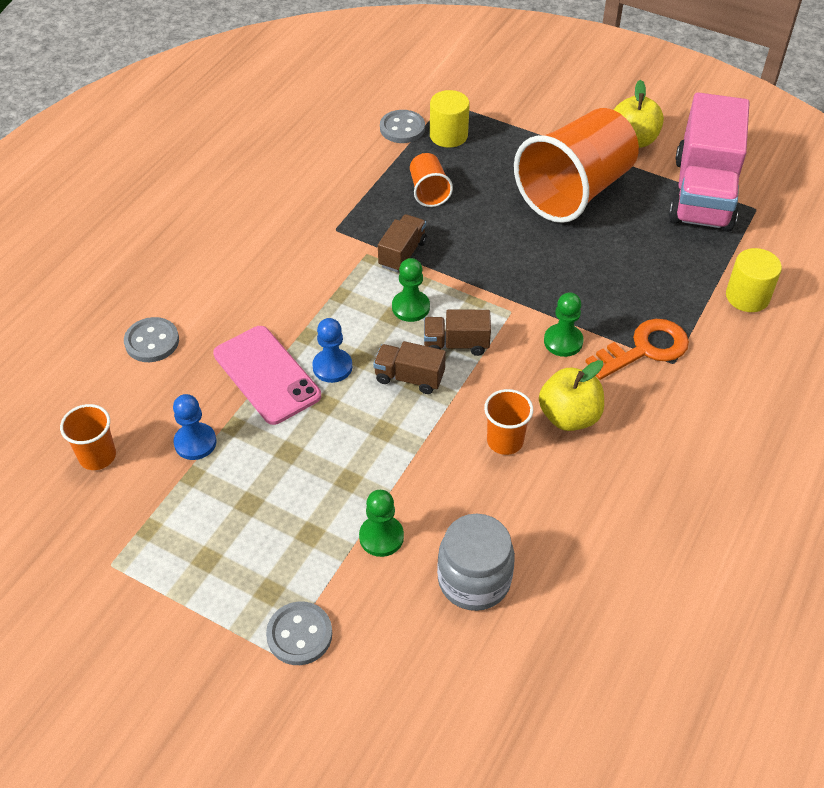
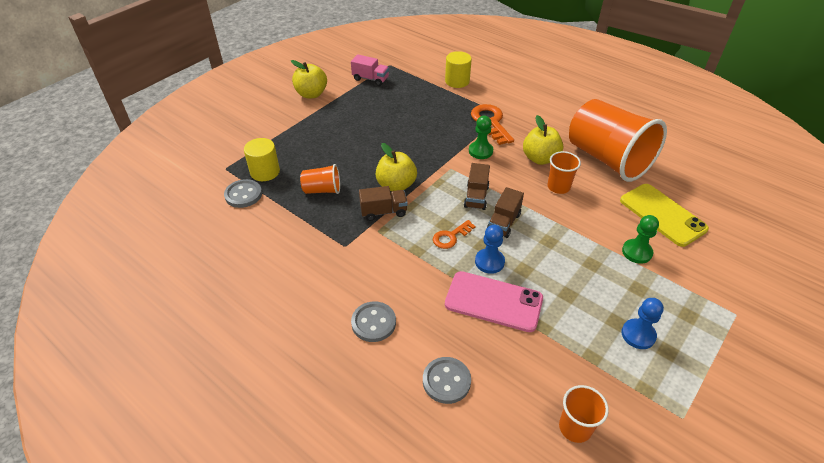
camera: 80 degrees left, 5 degrees down
(195, 442) = (560, 353): blue pawn -> blue pawn (638, 335)
(266, 375) = (493, 301): pink phone -> pink phone turned 45 degrees clockwise
(299, 634) = (718, 301): grey button -> grey button (373, 323)
(370, 324) = (451, 237): none -> orange key
(402, 254) = (383, 212): brown truck -> brown truck turned 135 degrees clockwise
(410, 307) = (438, 214): green pawn -> none
(457, 258) = (396, 185): none -> yellow apple
(474, 580) = (662, 215): grey jar -> yellow phone
(575, 191) = (349, 124): orange cup -> orange cup (607, 159)
(703, 193) = (370, 79): pink truck -> pink truck, size x0.45

